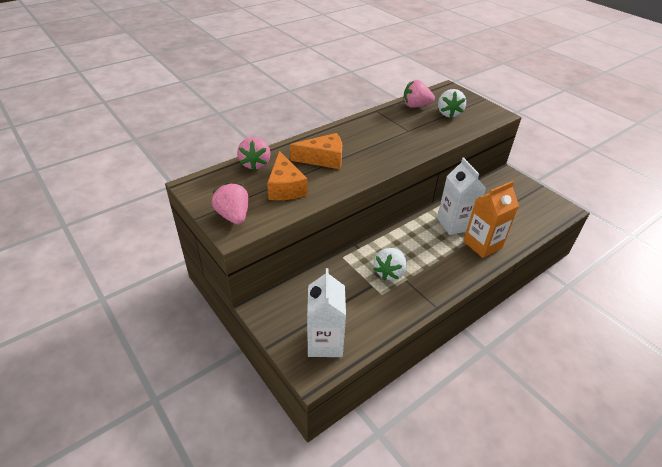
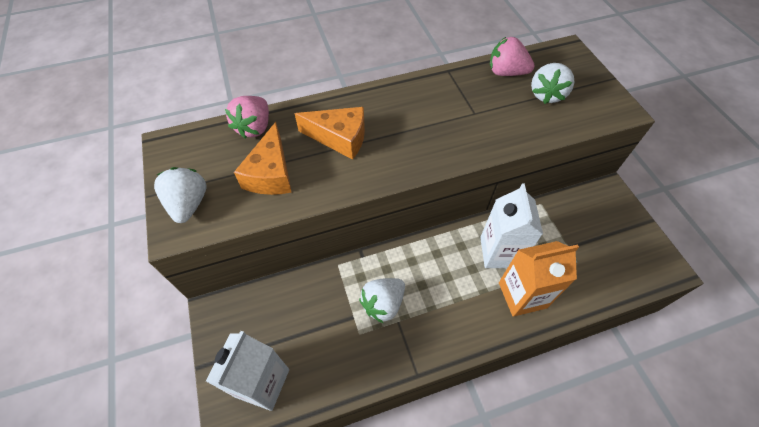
camera: 20 degrees right, 15 degrees up
(233, 216) = (189, 204): pink strawberry -> white strawberry

